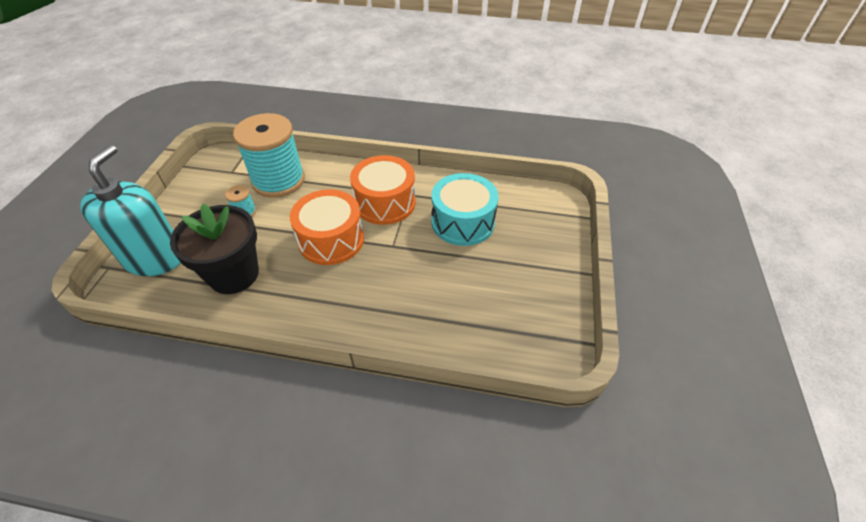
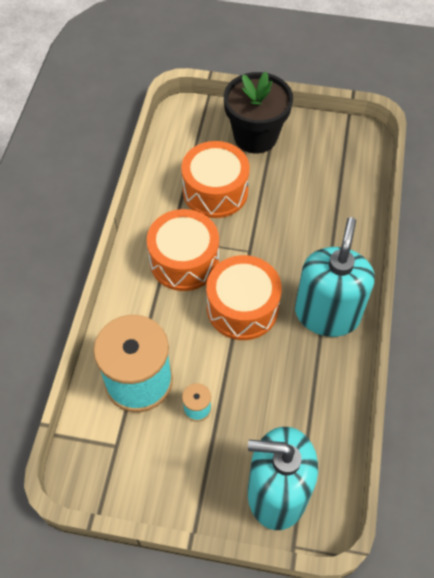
camera: 90 degrees left, 10 degrees up
(234, 274) = (296, 396): black flower pot -> black flower pot (255, 136)
(312, 302) = (327, 314): none -> turquoise soap dispenser
(463, 222) = (215, 191): turquoise drum -> orange drum

